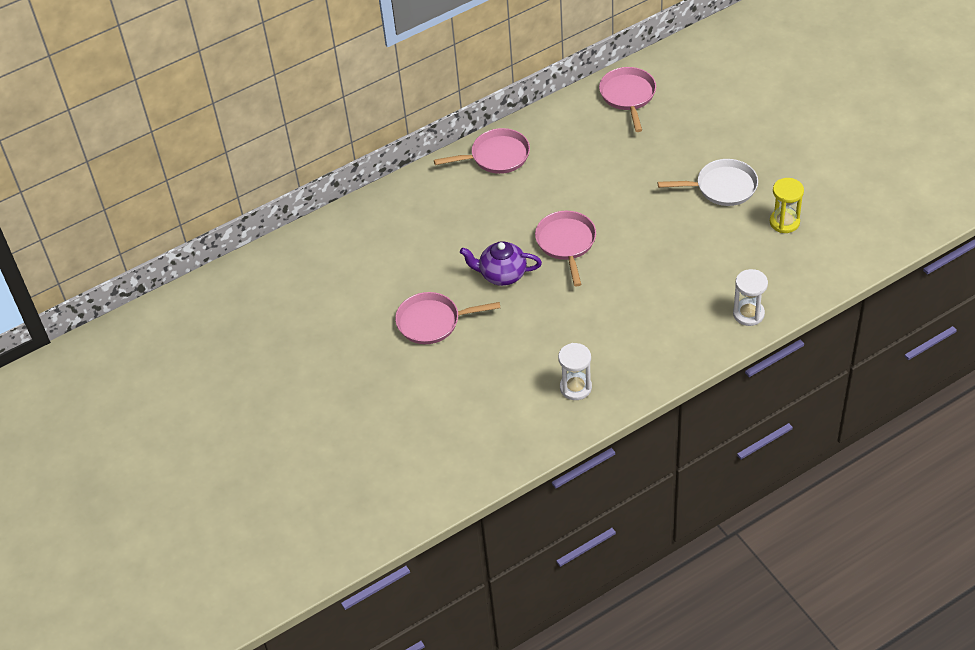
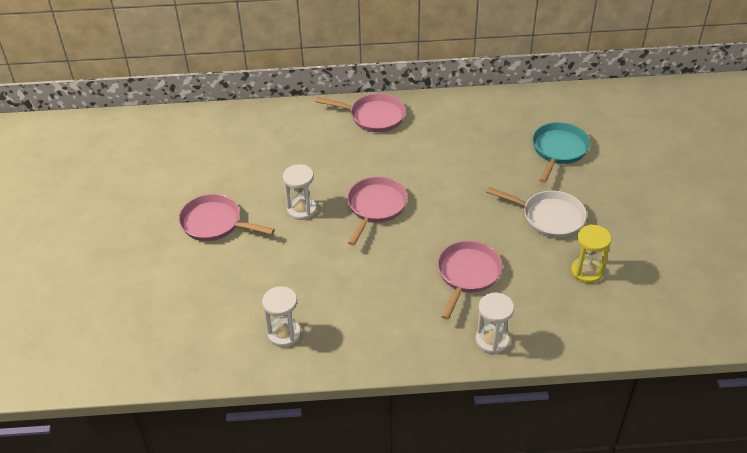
camera: 25 degrees right, 5 degrees down
(502, 274) = (301, 210): purple teapot -> white hourglass
(628, 96) = (519, 112): pink pan -> pink pan (467, 275)
(688, 120) = (558, 150): none -> turquoise pan

